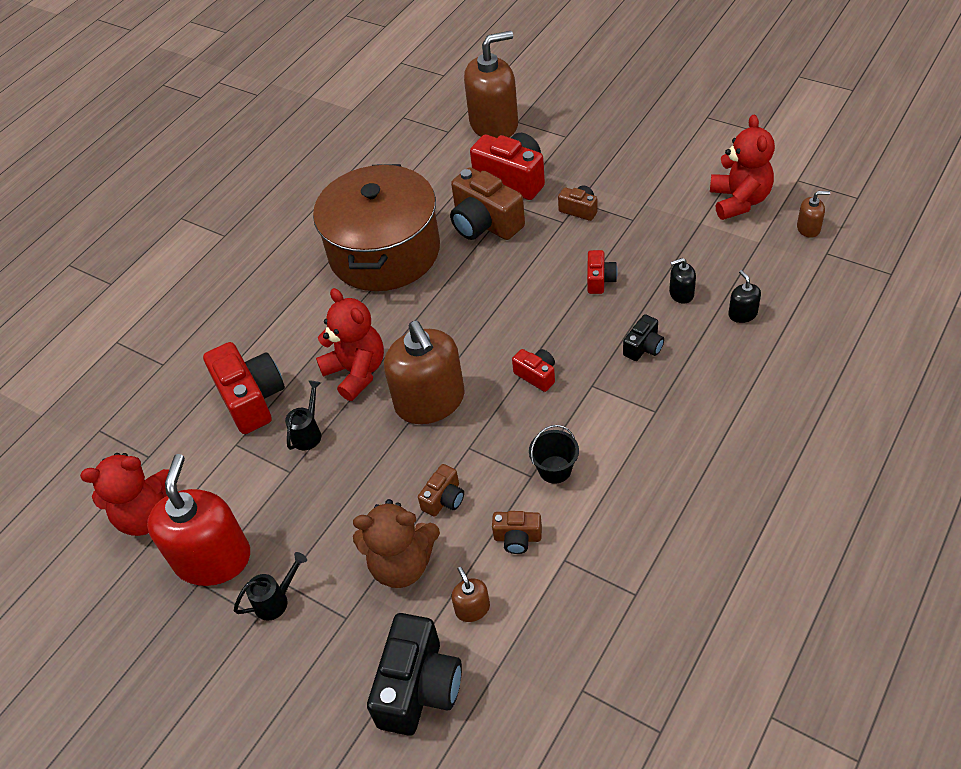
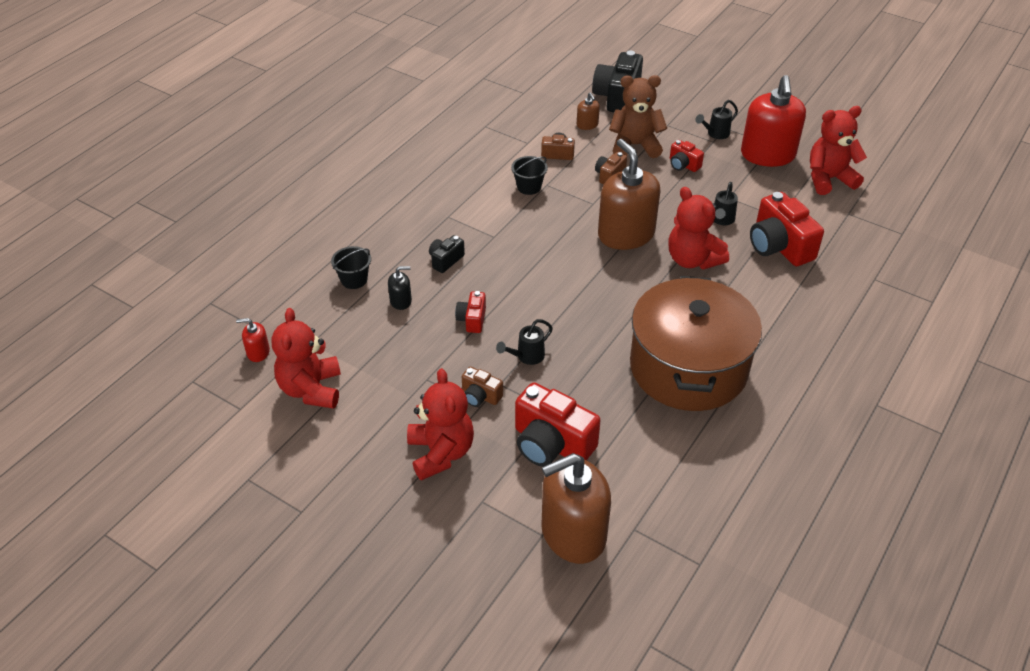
camera: 175 degrees right, 5 degrees down
(485, 224) = (583, 389): brown camera -> none
(536, 375) = (538, 246): red camera -> red camera (683, 165)
(540, 248) = (526, 357): none -> black watering can
(606, 164) = (441, 453): none -> red teddy bear
(742, 314) = (354, 280): black soap dispenser -> black bucket
(808, 228) = (258, 352): brown soap dispenser -> red soap dispenser

